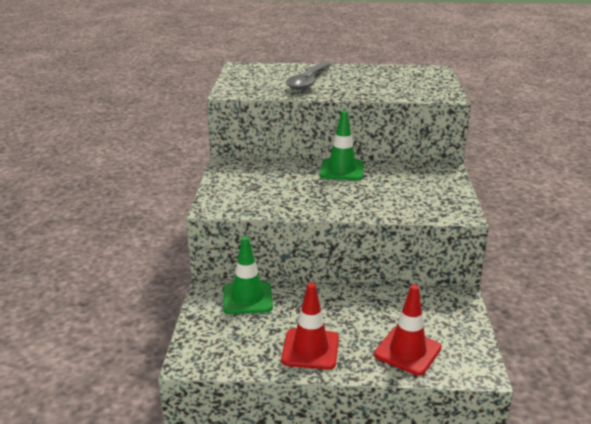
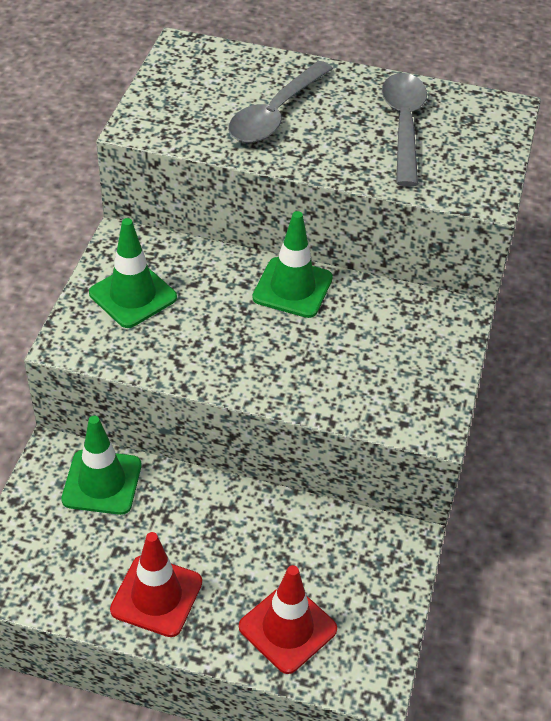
camera: 10 degrees right, 20 degrees up
(245, 184) = (133, 295): none -> green traffic cone
(383, 79) = (403, 126): none -> grey spoon

